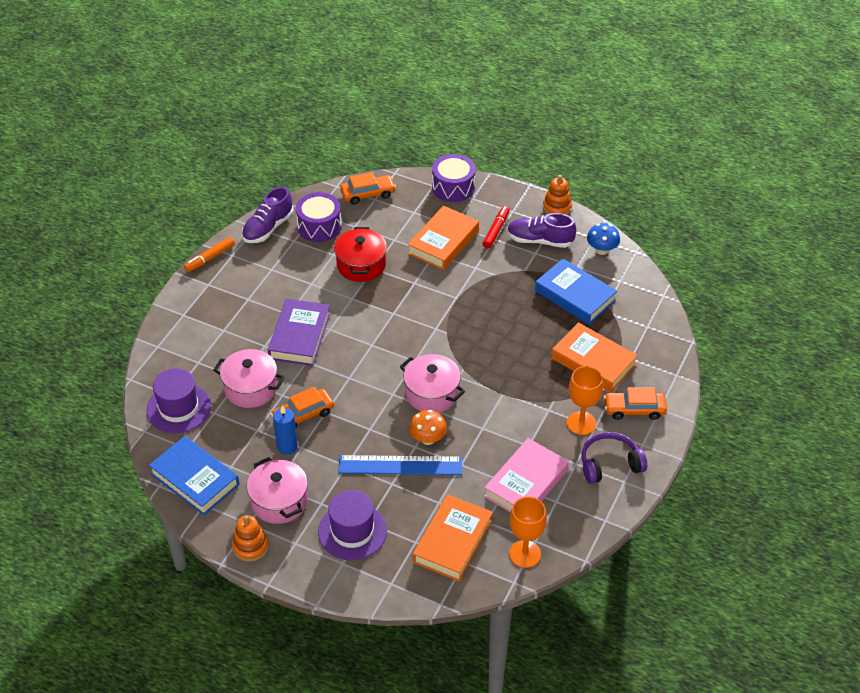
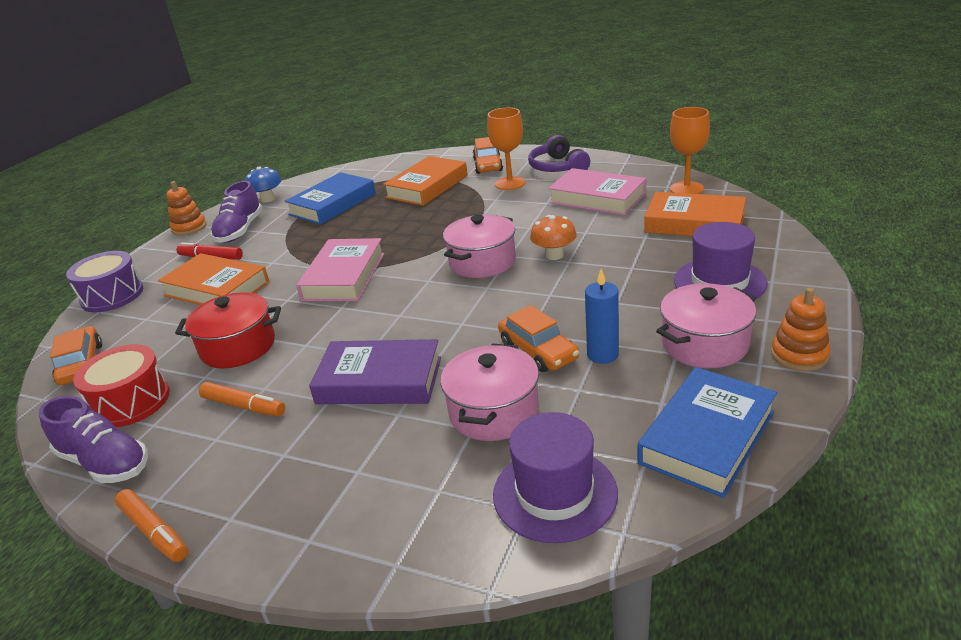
camera: 90 degrees left, 15 degrees down
(297, 277) = (244, 406): none -> orange marker
(319, 226) = (131, 402): purple drum -> red drum
(400, 465) = (602, 266): blue ruler -> none
(437, 312) = (344, 276): none -> pink book

